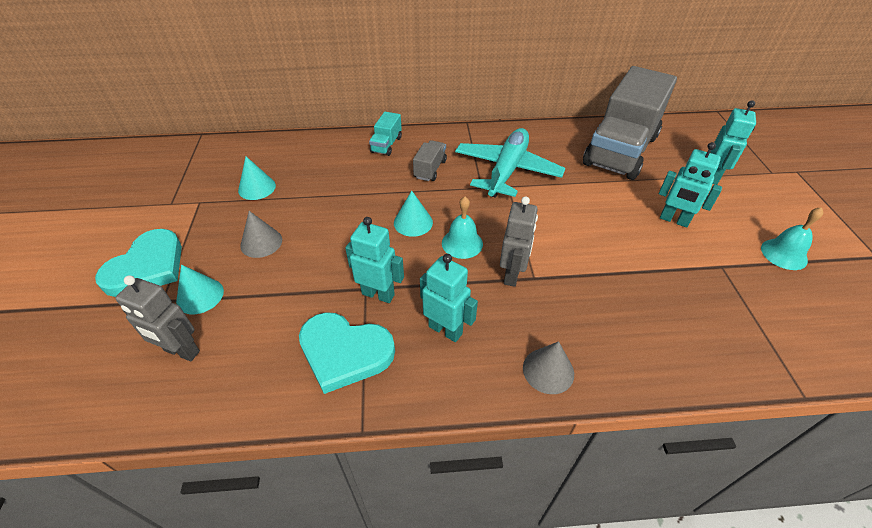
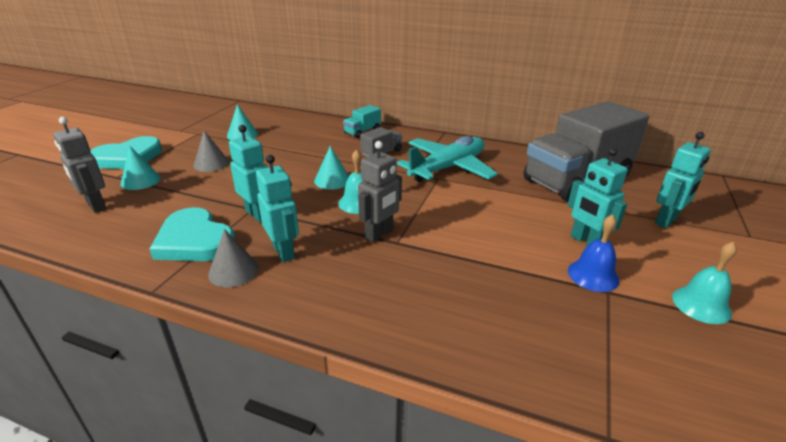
camera: 25 degrees right, 15 degrees down
(548, 370) = (341, 308): grey cone -> grey cone (233, 271)
(702, 254) = (593, 275): none -> blue bell

